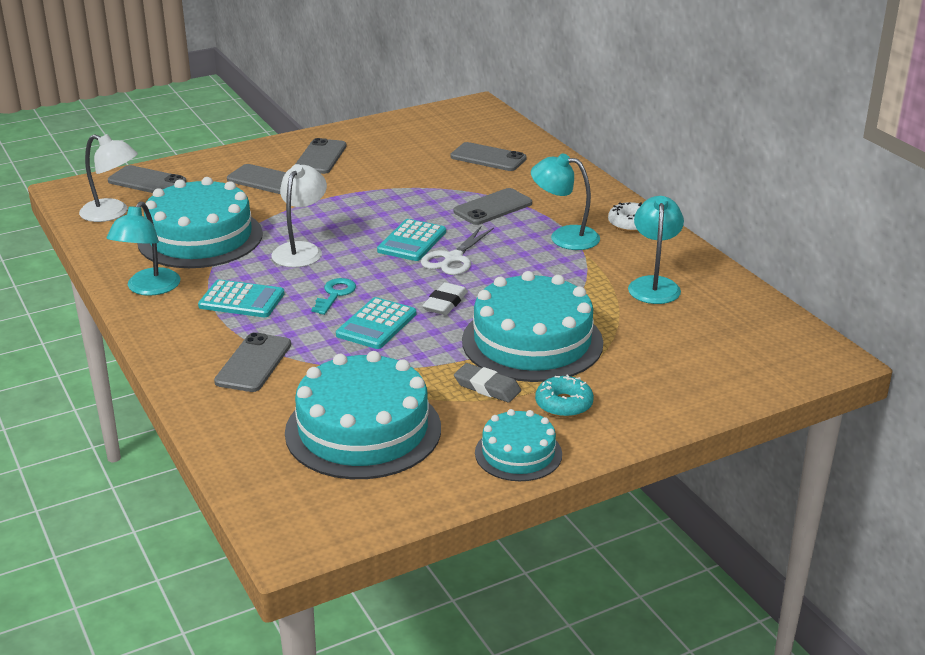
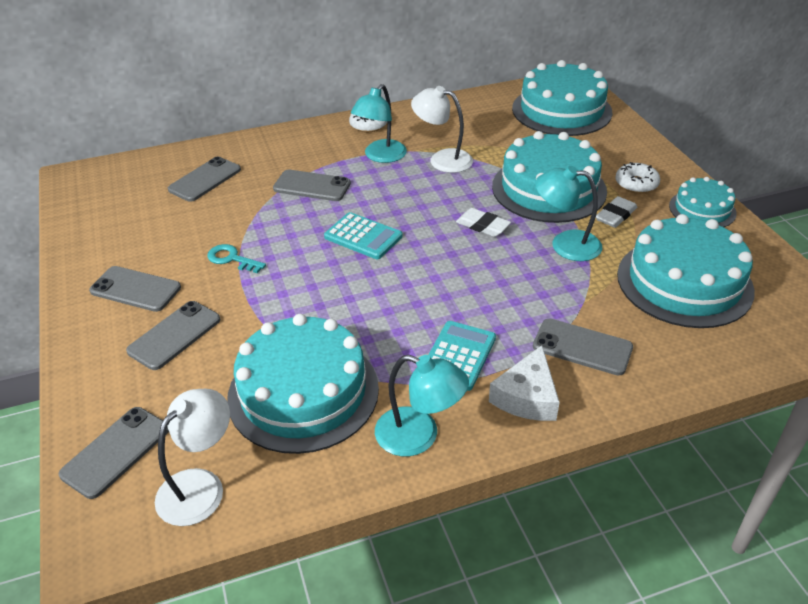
camera: 80 degrees left, 10 degrees up
(189, 335) = (527, 397): none -> white cheese
(301, 250) = (359, 310): white lamp -> white lamp (442, 159)
(335, 294) = (457, 289): turquoise key -> turquoise key (232, 259)
(376, 324) = (516, 266): turquoise calculator -> none
(453, 258) = (403, 215): white scissors -> none
(487, 387) = (615, 215): grey eraser -> white eraser
(492, 207) = (312, 186): grey phone -> grey phone turned 45 degrees counterclockwise
(564, 404) = (636, 184): turquoise donut -> white donut
(654, 285) = (469, 128): turquoise lamp -> turquoise lamp (565, 244)
(736, 349) = (561, 110): none -> turquoise cake

